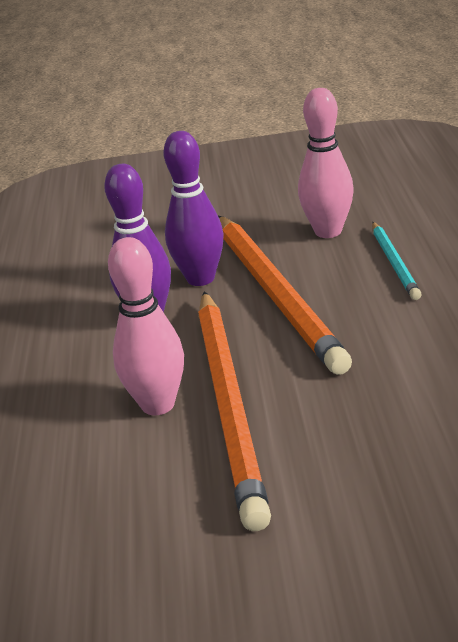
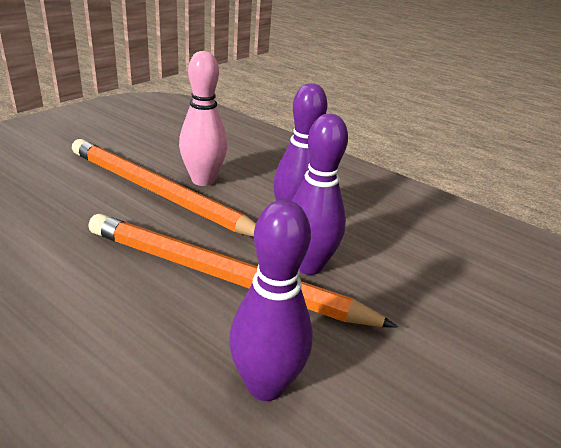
camera: 125 degrees right, 0 degrees up
(328, 231) = (265, 385): pink bowling pin -> purple bowling pin
(394, 263) = (136, 367): turquoise pencil -> none

